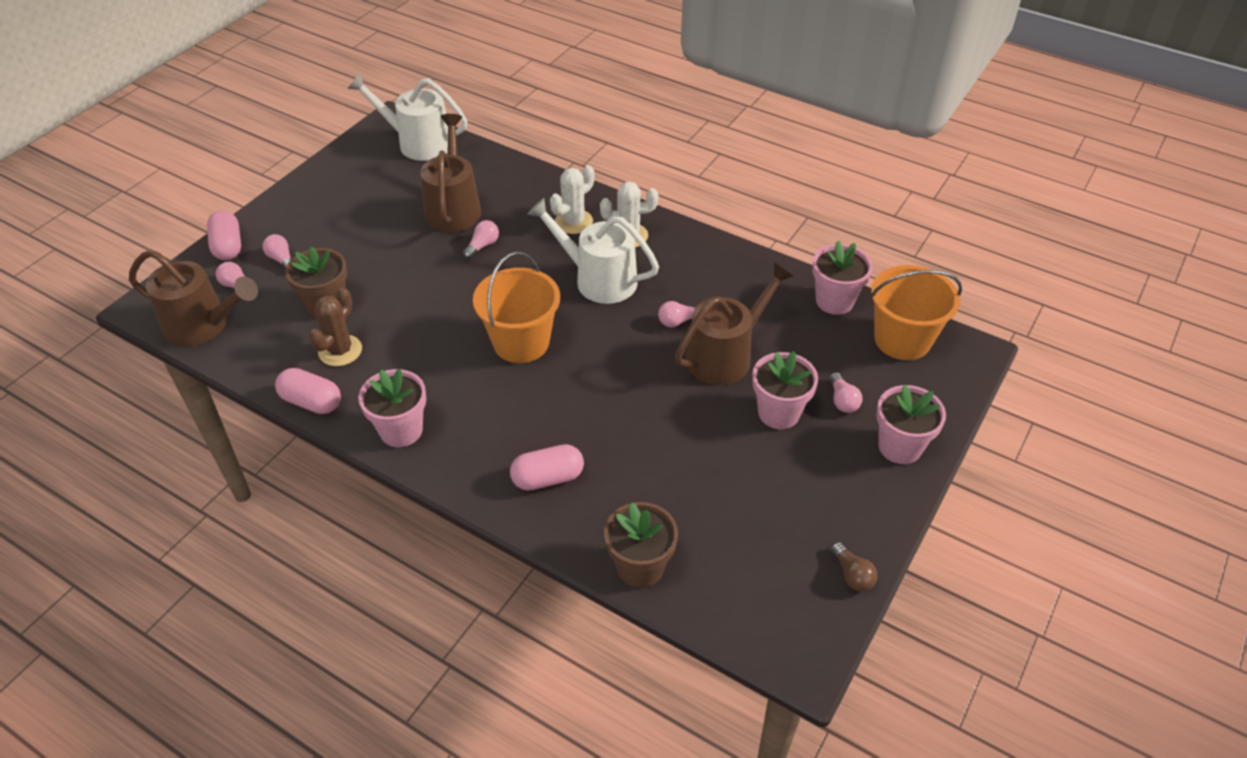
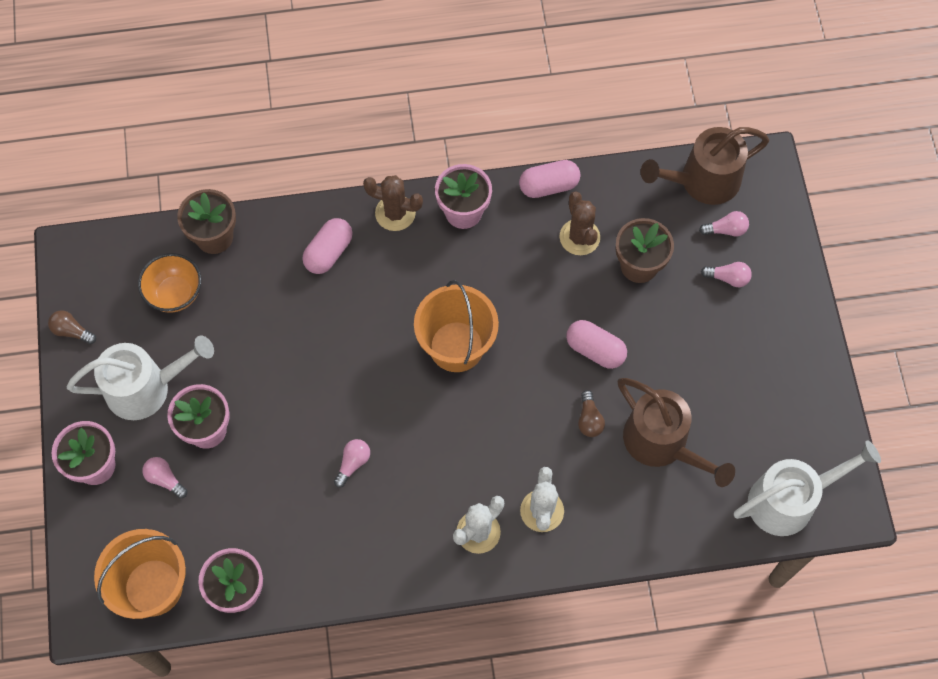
camera: 140 degrees right, 20 degrees up
(228, 246) = (786, 257): pink capsule -> pink capsule (595, 350)
(456, 470) = (395, 213): none -> brown cactus
(482, 246) = (589, 419): pink light bulb -> brown light bulb
(598, 279) = (457, 458): white watering can -> white watering can (146, 388)
(722, 540) = (175, 294): none -> orange bowl
(725, 355) = (288, 455): brown watering can -> none

